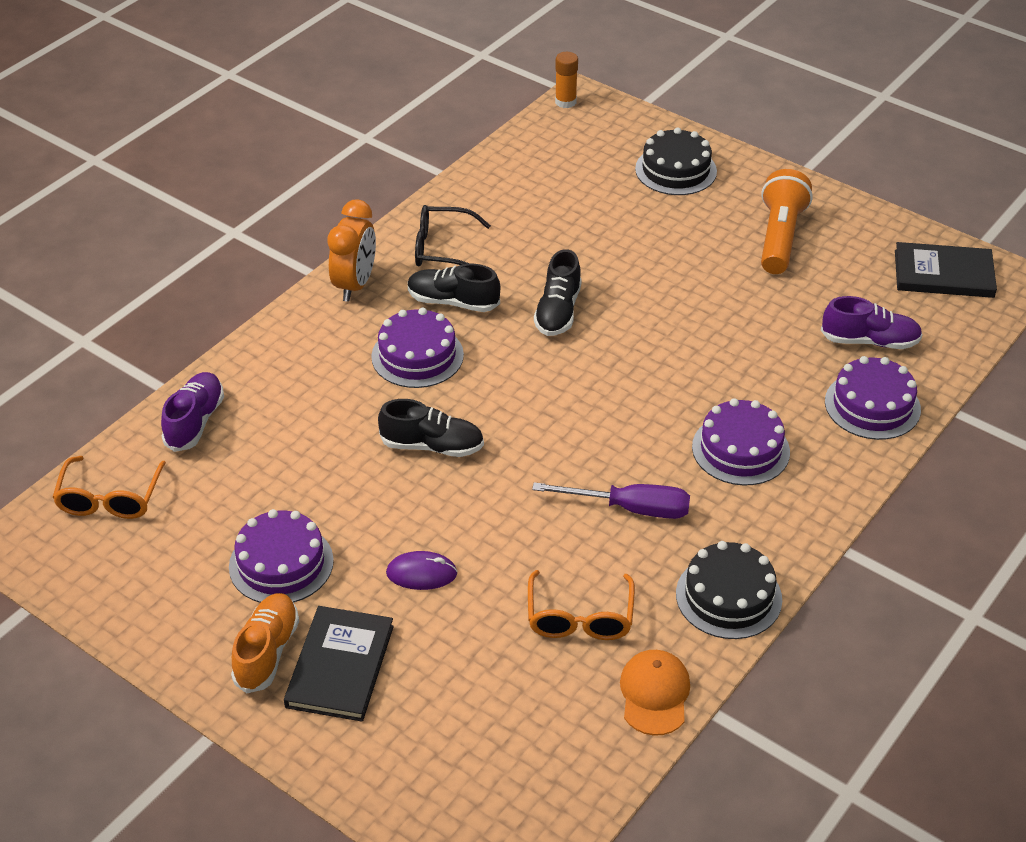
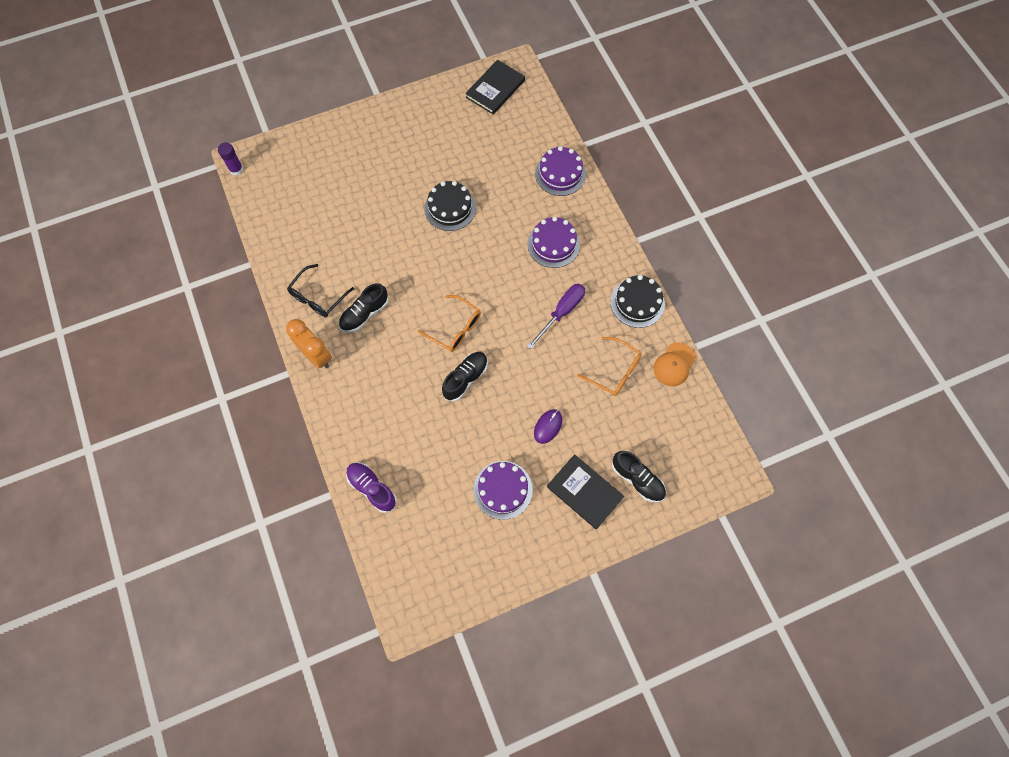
camera: 60 degrees left, 25 degrees up
(110, 498) = (403, 557): orange glasses -> orange glasses (455, 328)
(267, 652) = (557, 522): orange shoe -> none
(417, 356) = (394, 352): purple cake -> none
(558, 311) = (406, 268): black shoe -> black shoe (637, 479)
(565, 102) = (236, 169): orange glue stick -> purple glue stick
(654, 694) = (674, 364): orange cap -> orange cap turned 90 degrees counterclockwise
(676, 170) = (335, 152): black cake -> black cake (450, 208)
(779, 237) = (421, 138): orange flashlight -> none
(869, 341) = (519, 148): purple shoe -> none

